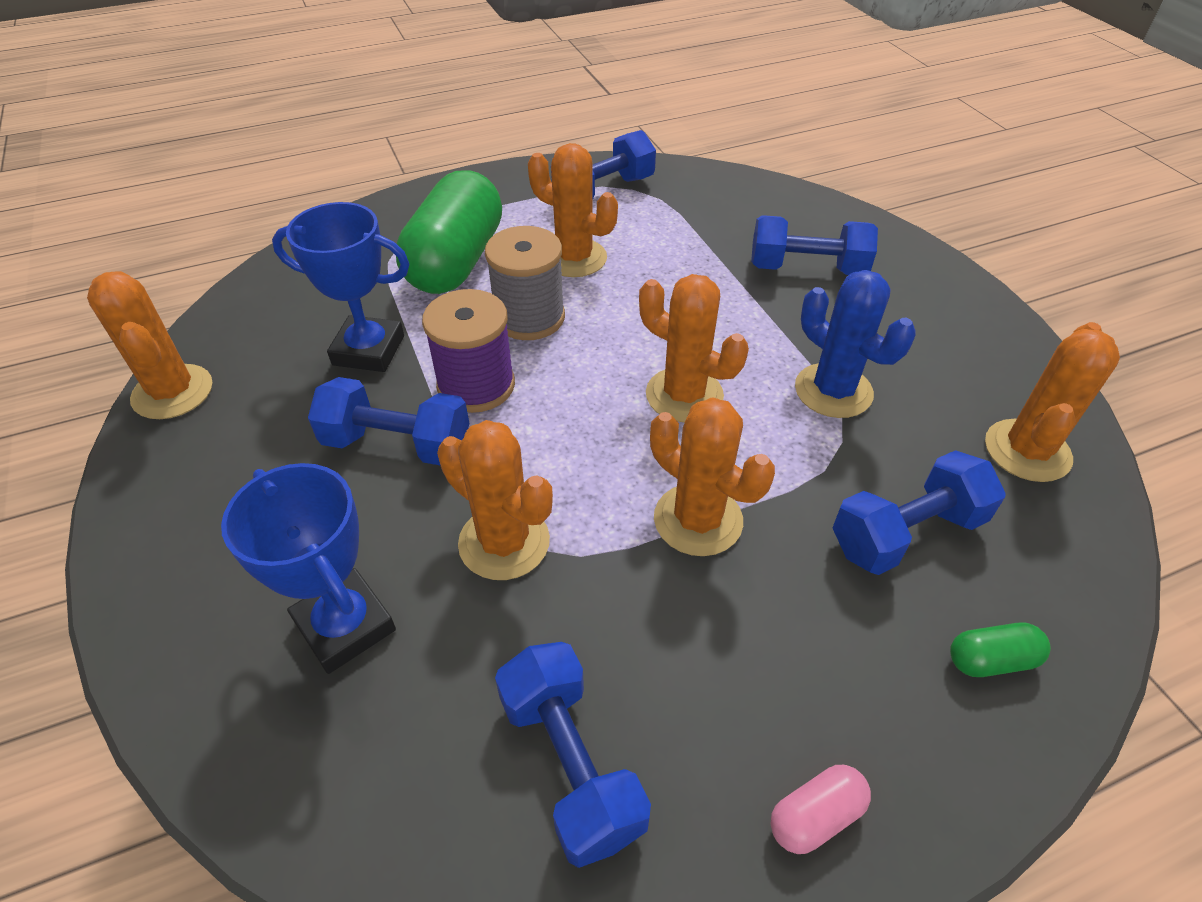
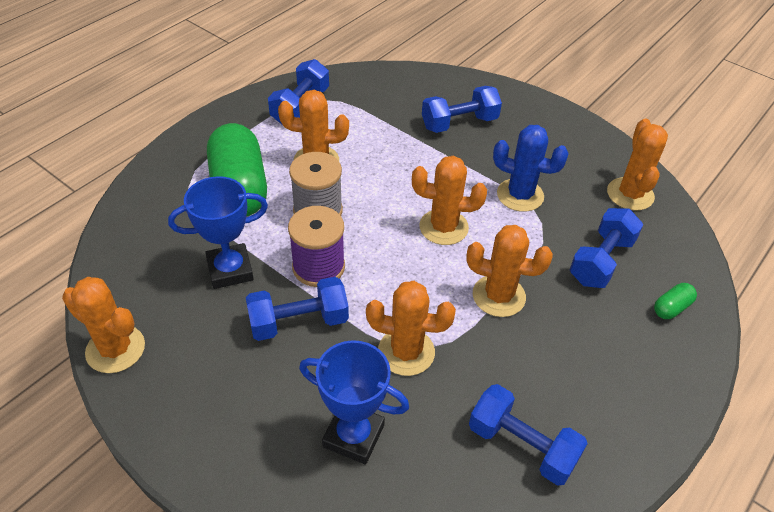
camera: 30 degrees left, 0 degrees up
(815, 816) = (641, 413): pink capsule -> none

